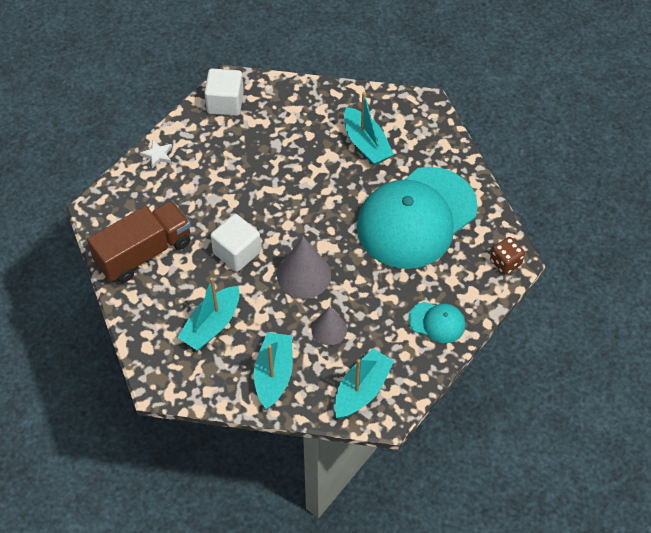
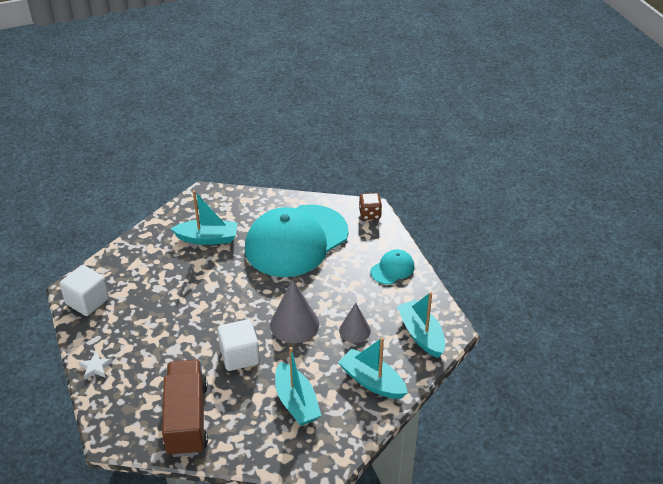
camera: 60 degrees left, 15 degrees down
(416, 218) = (296, 241): turquoise cap -> turquoise cap turned 60 degrees clockwise

